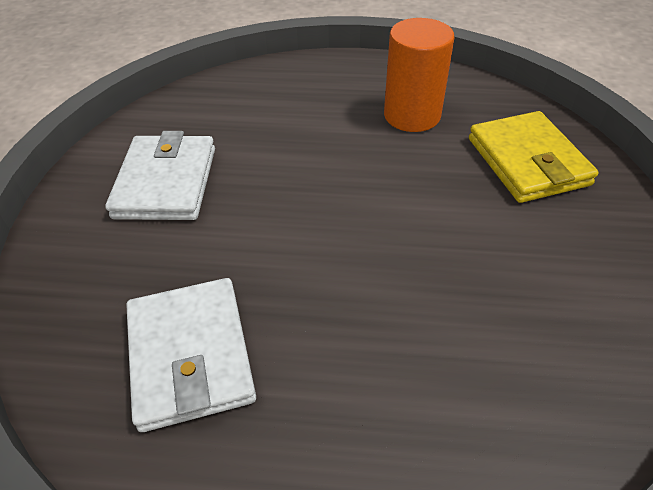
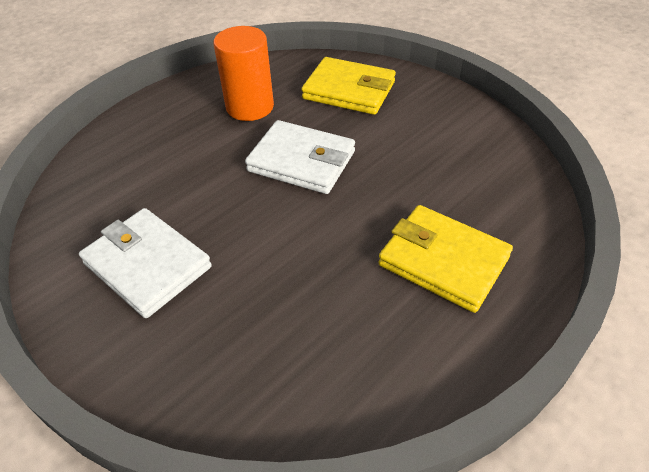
camera: 50 degrees left, 0 degrees up
(191, 355) = (333, 332): white wallet -> white wallet (301, 161)
(366, 397) = (443, 261): none -> yellow wallet

